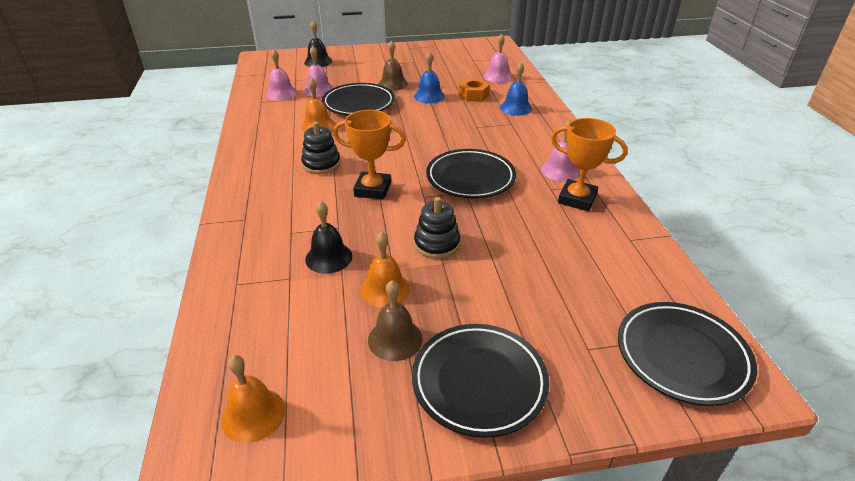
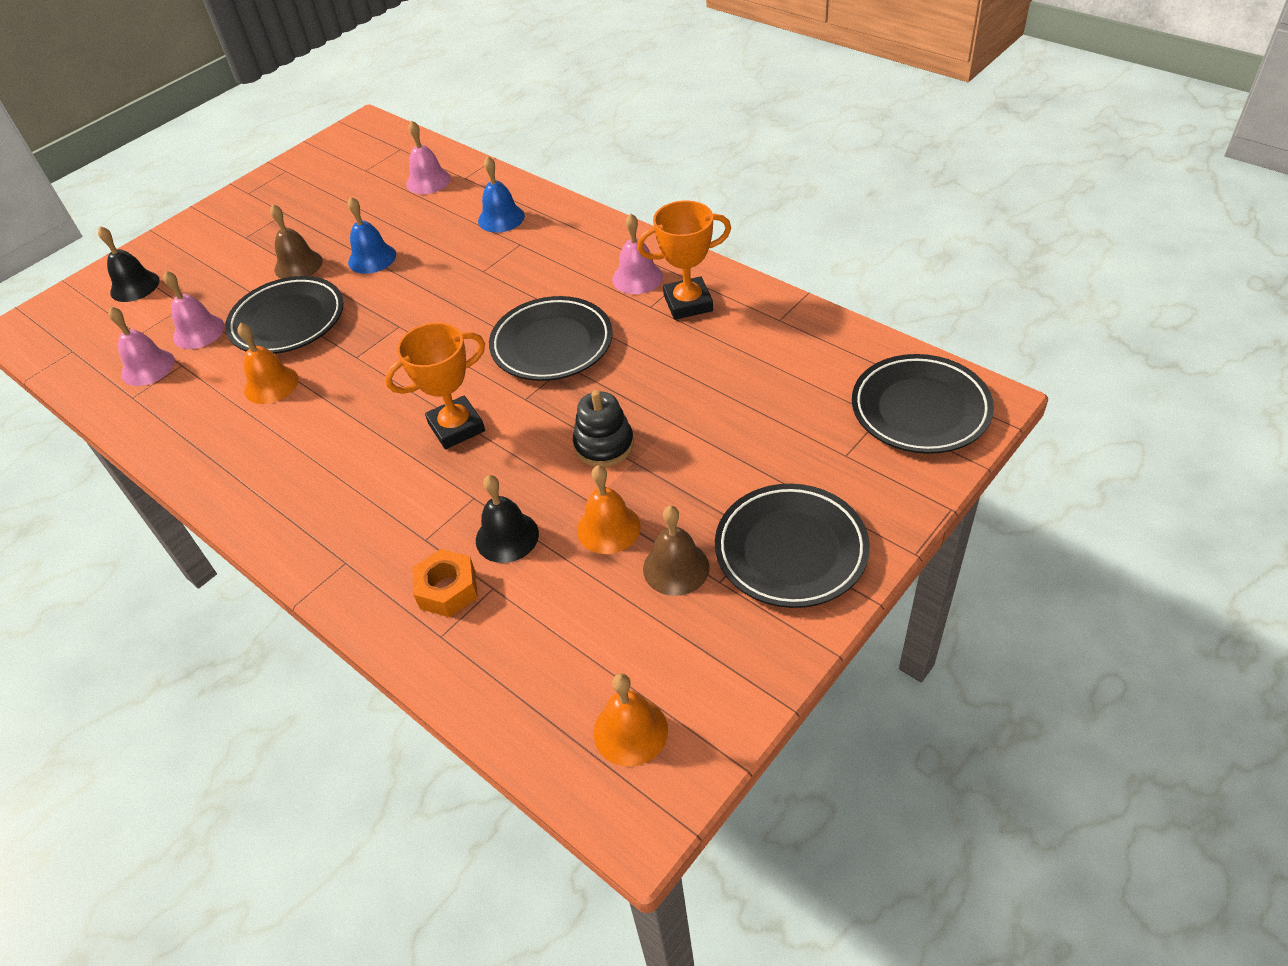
camera: 35 degrees left, 10 degrees up
(321, 164) = (349, 434): black stacking toy -> none
(473, 95) = (428, 226): orange nut -> orange nut (447, 589)

